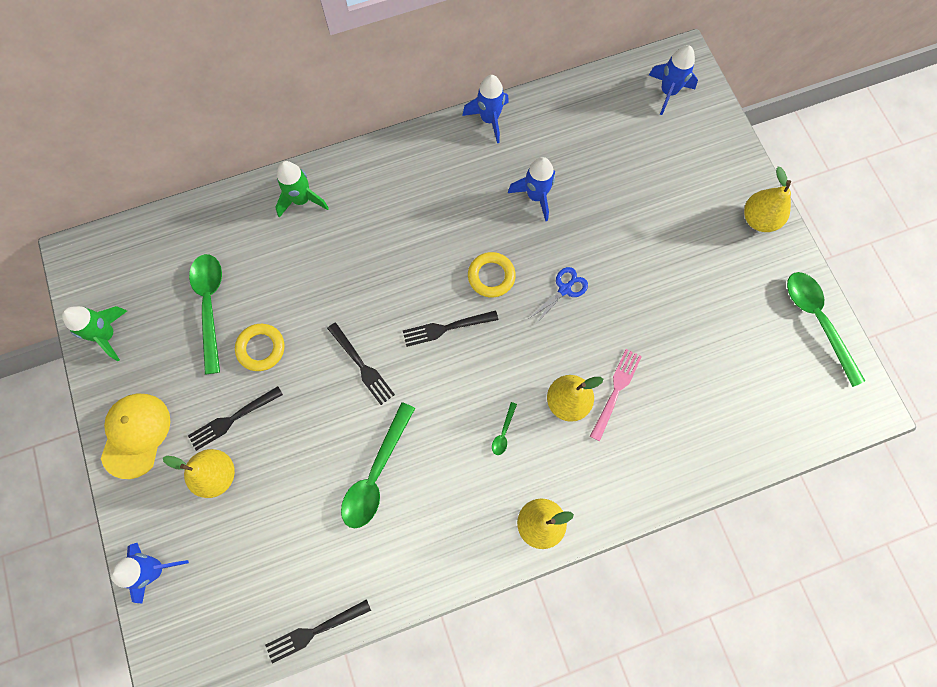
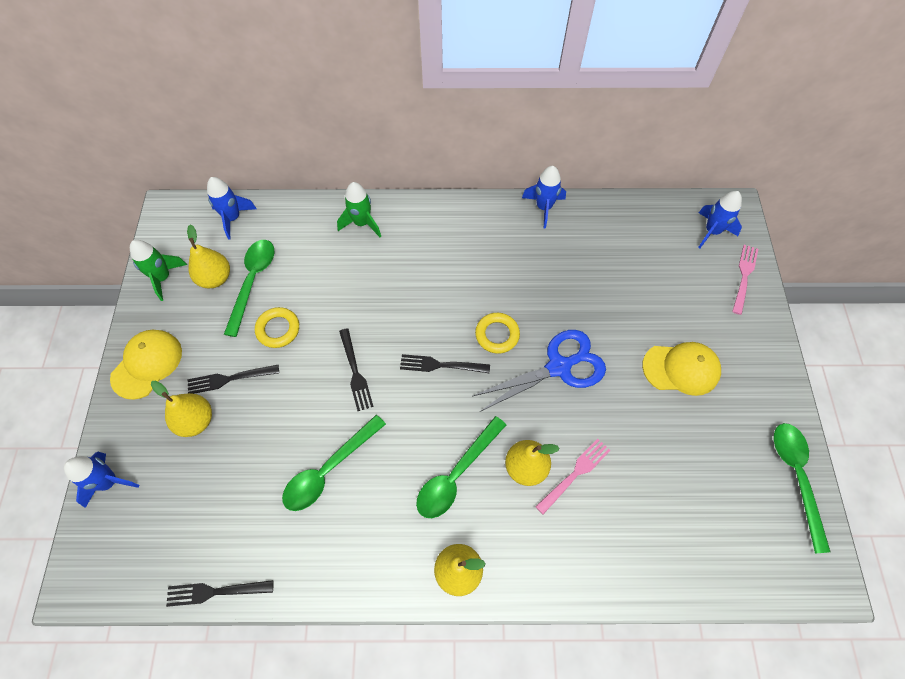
camera: 20 degrees right, 10 degrees down
(503, 433) = (456, 474): green spoon -> green spoon, size x2.33
(536, 196) = (561, 281): blue rocket -> blue rocket (233, 218)
(564, 289) = (559, 367): blue scissors -> blue scissors, size x2.02
(682, 250) = (681, 369): none -> yellow cap
(713, 132) = (744, 276): none -> pink fork
(759, 219) = (764, 365): yellow pear -> yellow pear (215, 278)

